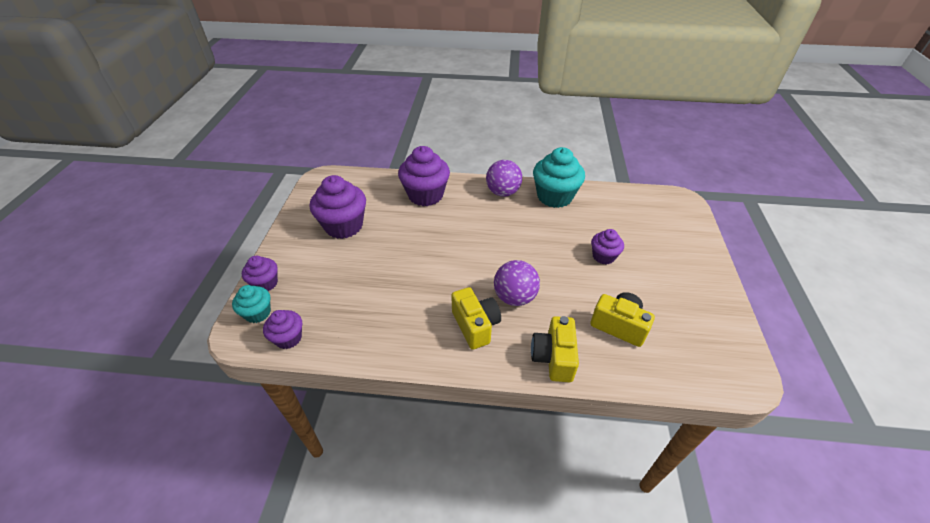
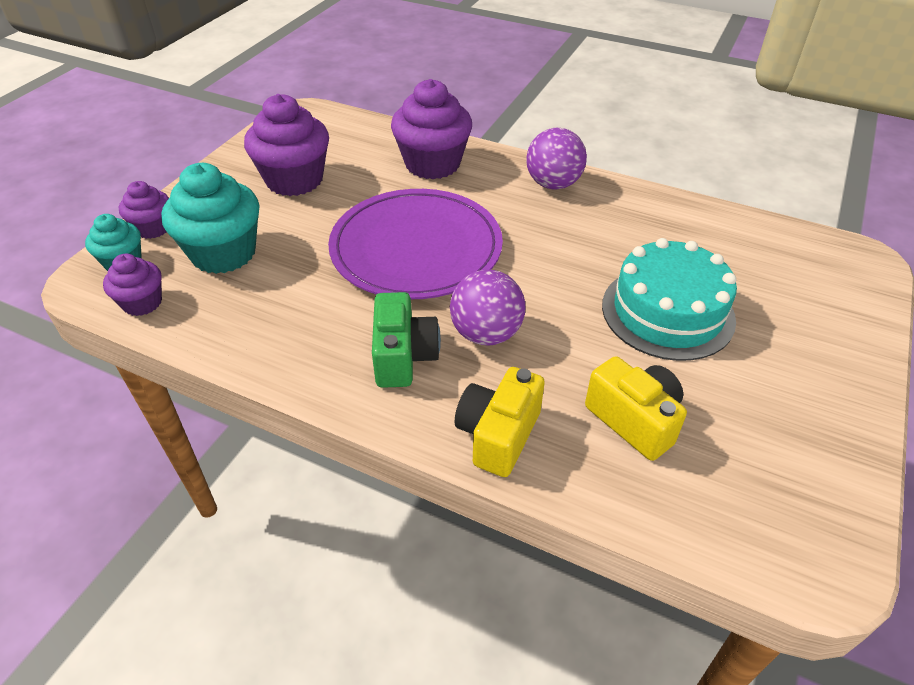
camera: 20 degrees right, 0 degrees up
(445, 253) = (416, 248): none -> purple plate
(475, 325) = (403, 357): yellow camera -> green camera
(554, 197) = (634, 207): turquoise cupcake -> turquoise cupcake (223, 253)
(603, 256) = (667, 312): purple cupcake -> turquoise cake

